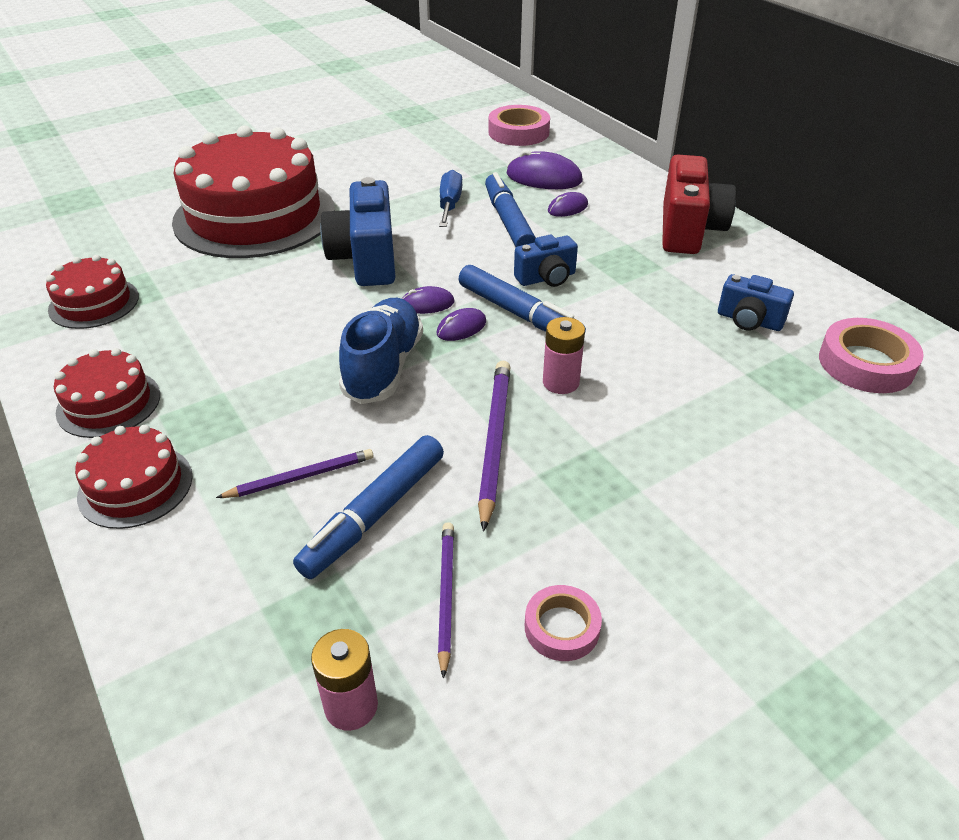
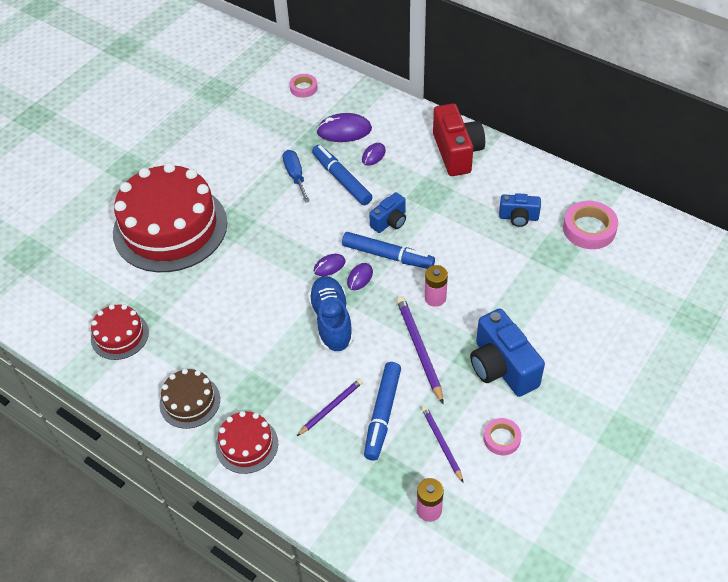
camera: 20 degrees left, 10 degrees up
(109, 403) = (190, 401): red cake -> brown cake
(366, 259) = (270, 242): blue camera -> blue camera (501, 367)
(518, 132) = (303, 88): pink tape -> pink tape, size x0.60

